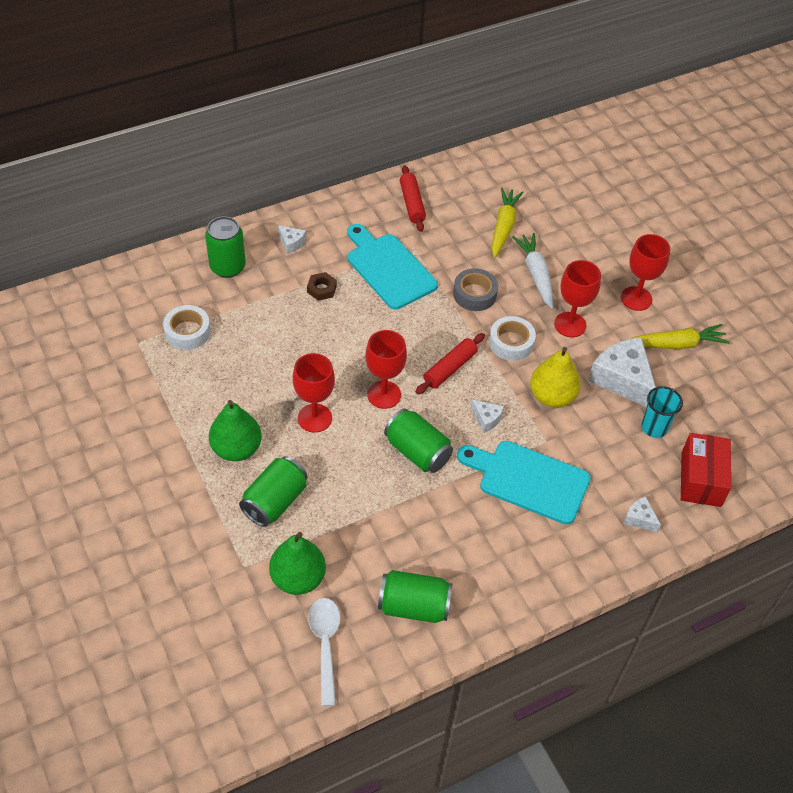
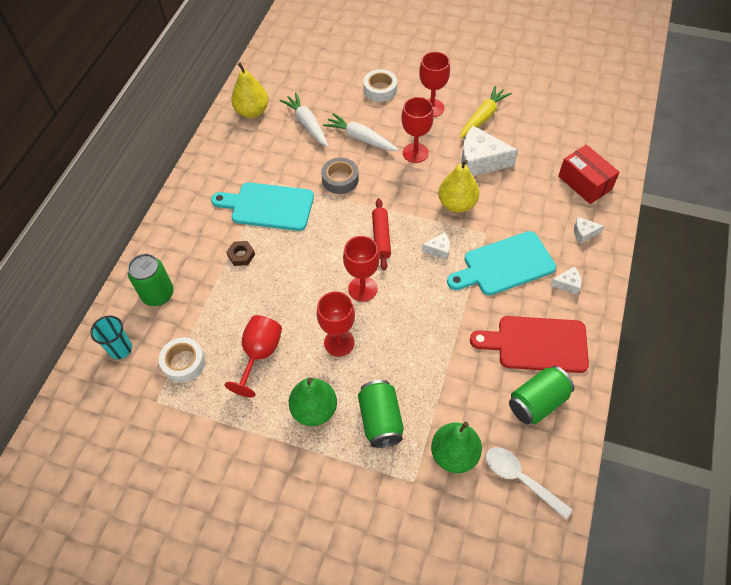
camera: 40 degrees left, 5 degrees up
(246, 374) = (259, 354): none -> red goblet
(291, 243) = (183, 241): white cheese -> white cheese (567, 284)
(412, 204) = (233, 153): red rolling pin -> none
(417, 452) = (425, 306): green can -> none
(469, 181) = (252, 111): none -> yellow pear
(473, 565) = (537, 344): none -> red cutting board
(503, 227) = (307, 124): yellow carrot -> white carrot
(511, 343) = (396, 191): white tape -> white tape (380, 89)
(654, 427) = (529, 174): turquoise cup -> turquoise cup (120, 349)

